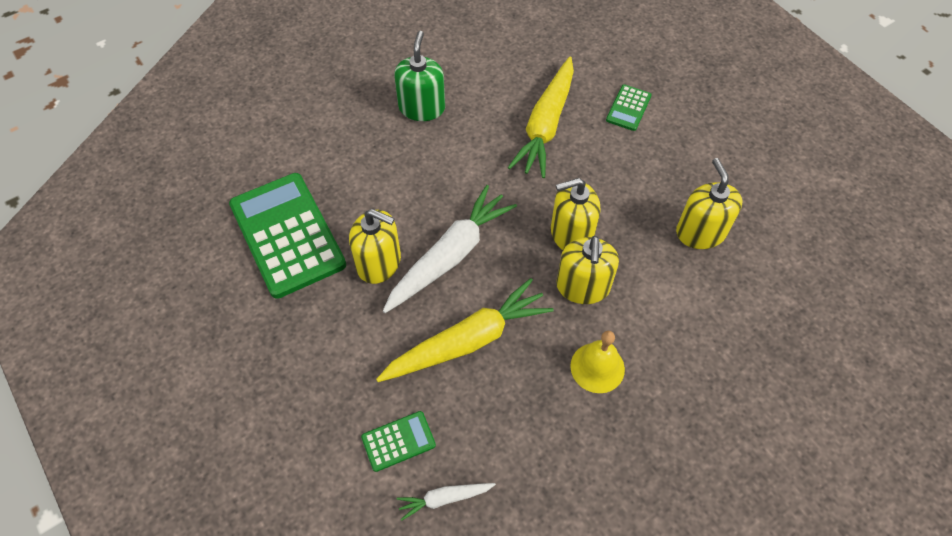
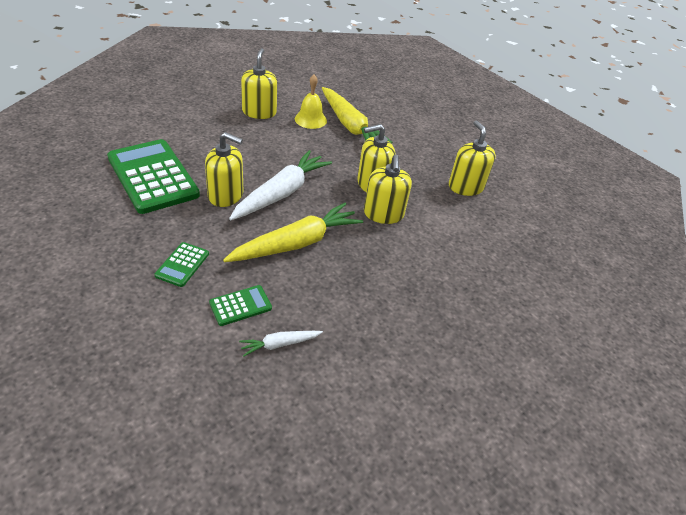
camera: 10 degrees left, 15 degrees down
(422, 108) = (259, 112): green soap dispenser -> yellow soap dispenser
(546, 125) = (350, 125): yellow carrot -> yellow carrot turned 45 degrees counterclockwise
(597, 367) = (398, 261): yellow bell -> yellow bell (310, 119)
(628, 108) = (407, 120): green calculator -> green calculator (182, 264)

